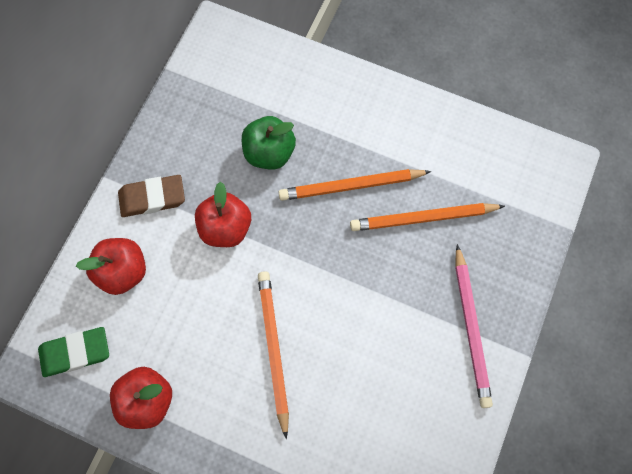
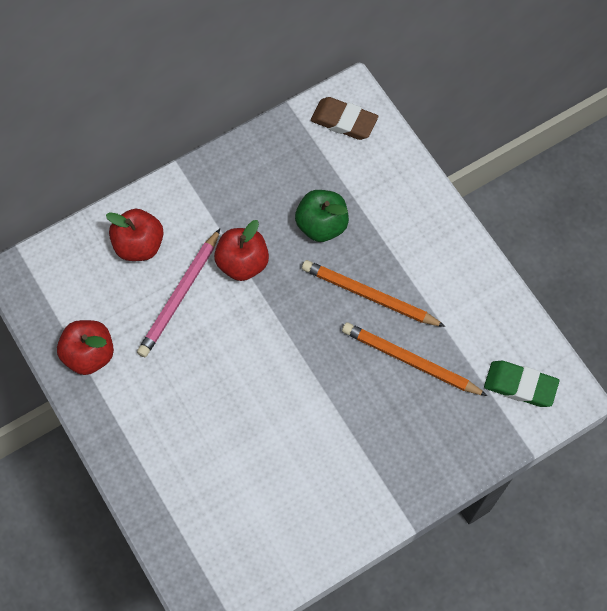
camera: 35 degrees right, 5 degrees down
(76, 352) = (61, 283): green eraser -> green eraser (520, 385)
(152, 198) = (201, 202): brown eraser -> brown eraser (344, 121)
(273, 349) = (211, 382): orange pencil -> none
(471, 328) = (382, 474): pink pencil -> pink pencil (180, 296)

